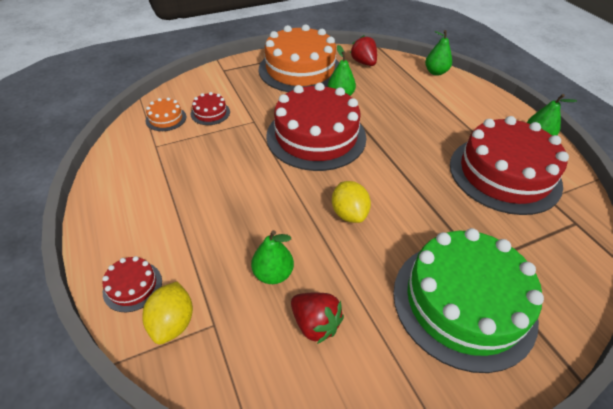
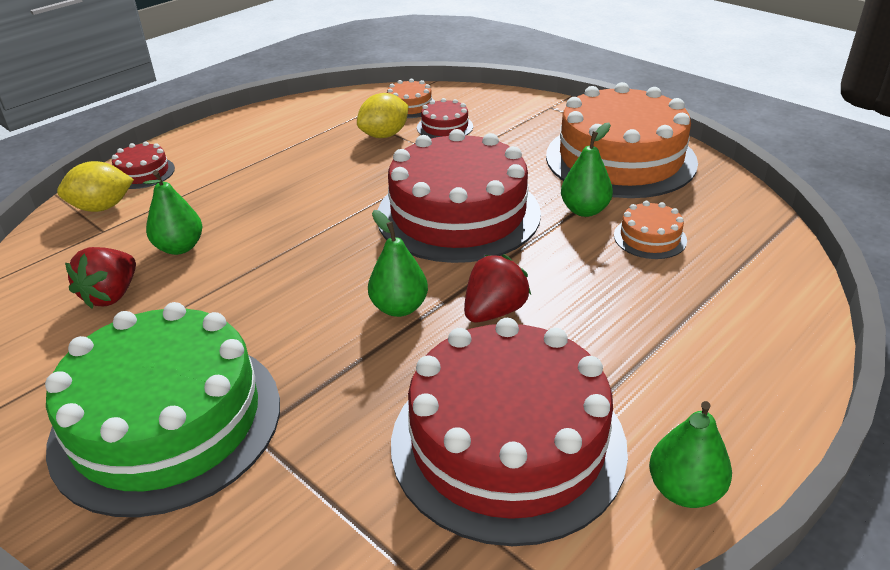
camera: 70 degrees right, 10 degrees down
(349, 213) = (306, 280): yellow lemon -> yellow lemon (384, 135)
(363, 63) = (716, 210): red strawberry -> red strawberry (494, 311)
(375, 87) = (650, 238): none -> orange cake
(435, 72) = (790, 299): green pear -> green pear (399, 308)

